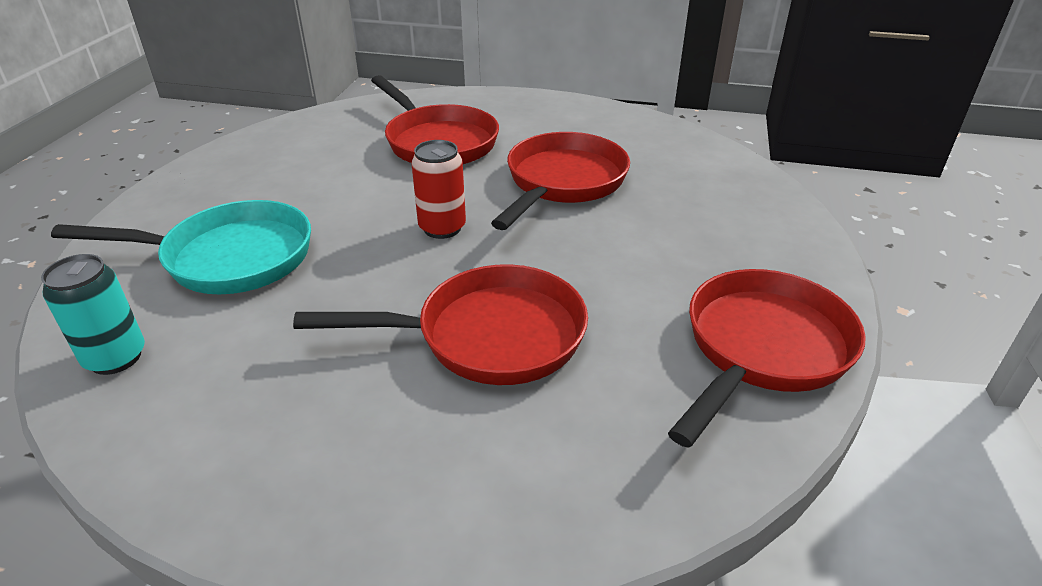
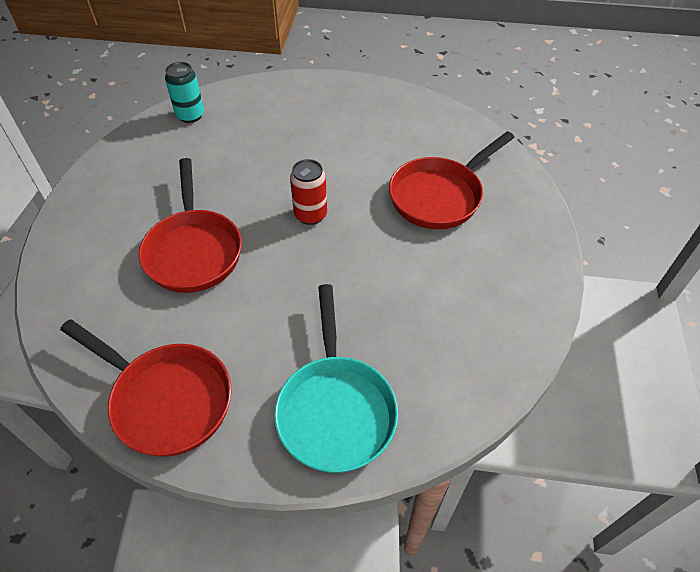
camera: 85 degrees right, 15 degrees up
(229, 258) = (273, 129): turquoise pan -> turquoise pan (335, 409)
(563, 182) = (385, 280): red pan -> none

